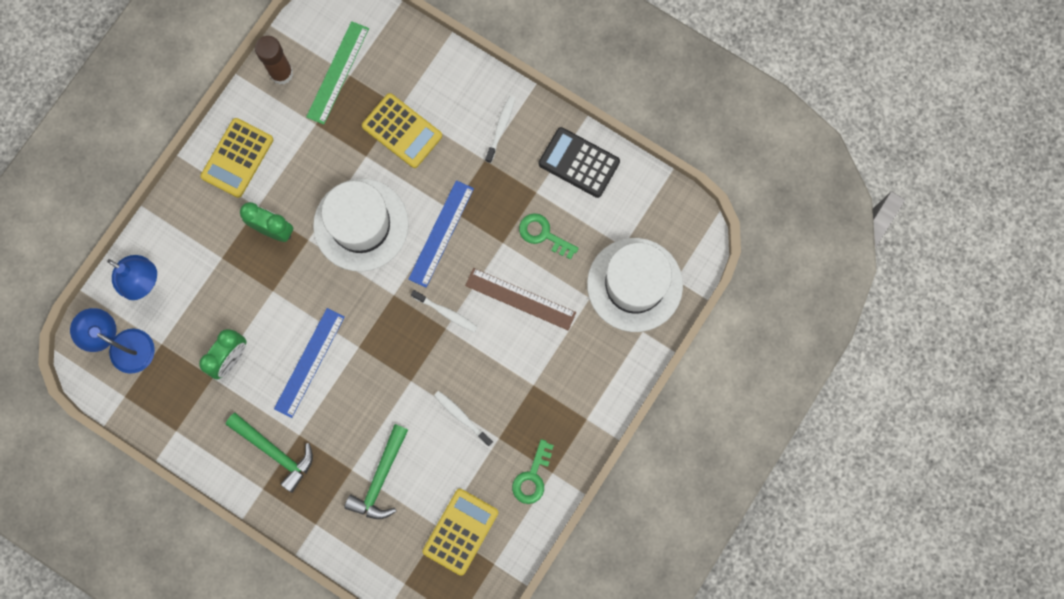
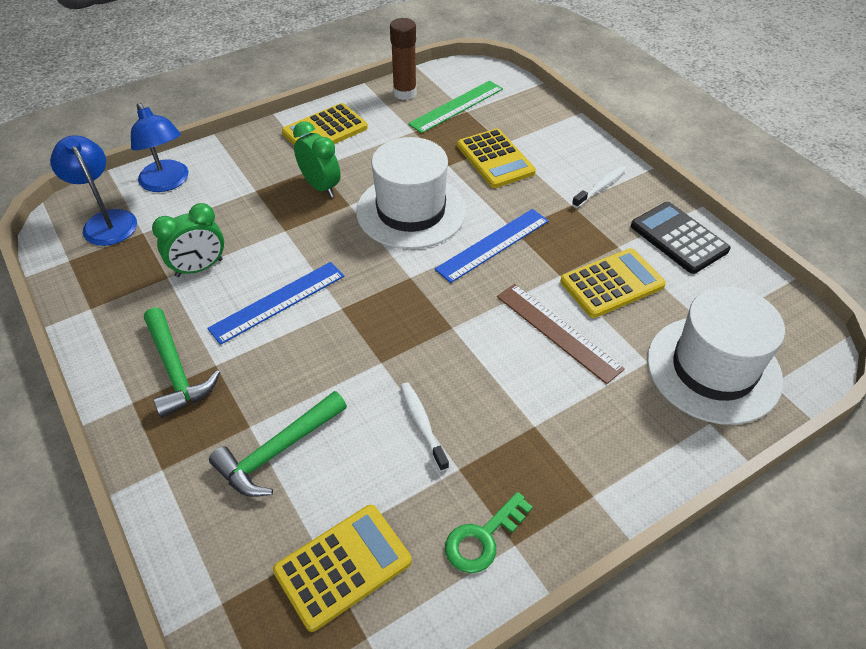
camera: 25 degrees right, 30 degrees down
(446, 313) = (461, 313): white toothbrush -> none
(543, 234) = (612, 283): green key -> yellow calculator

